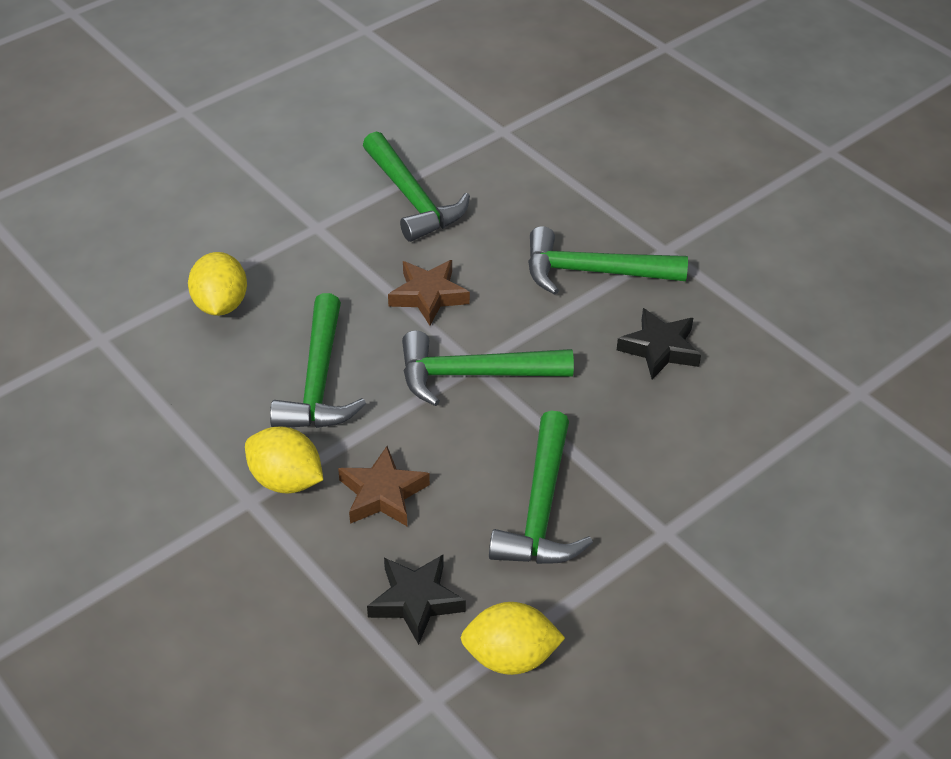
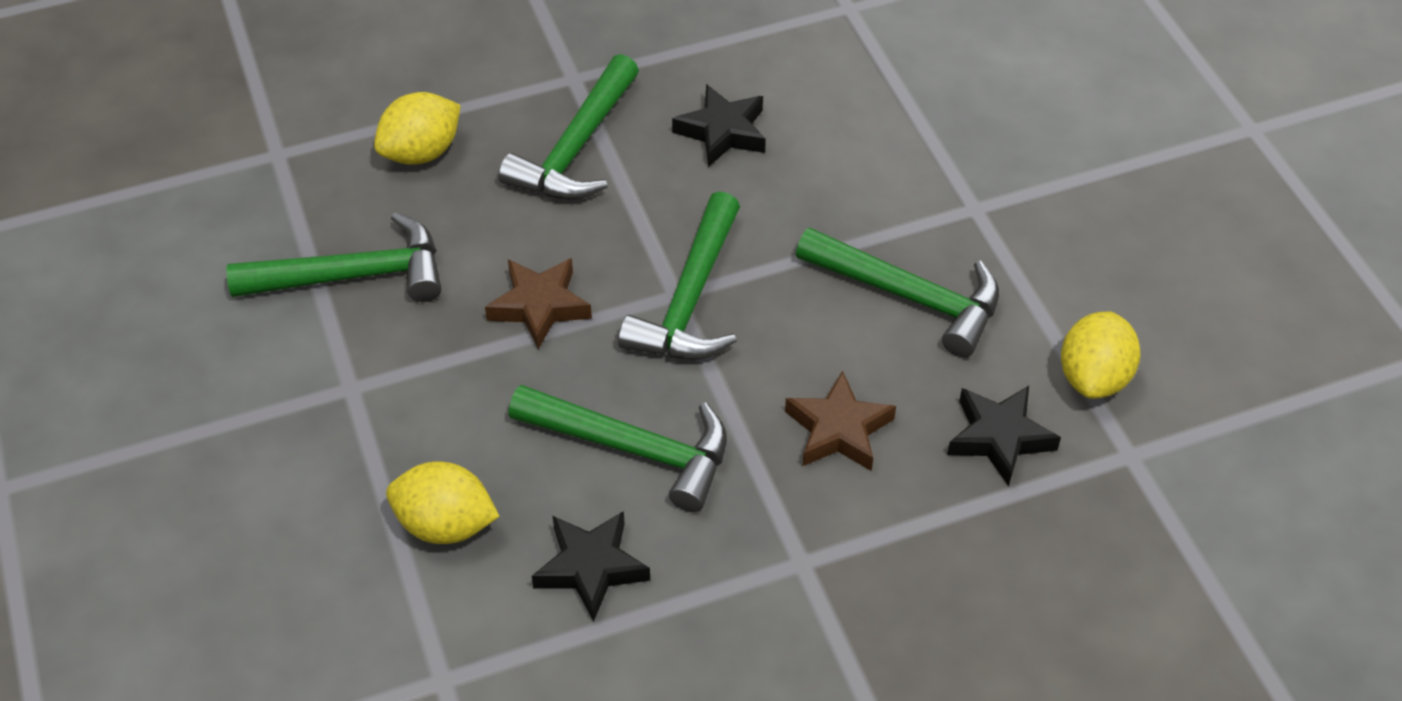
camera: 70 degrees left, 5 degrees up
(208, 386) = (591, 568): none -> black star
(286, 480) = (783, 518): yellow lemon -> yellow lemon (421, 152)

